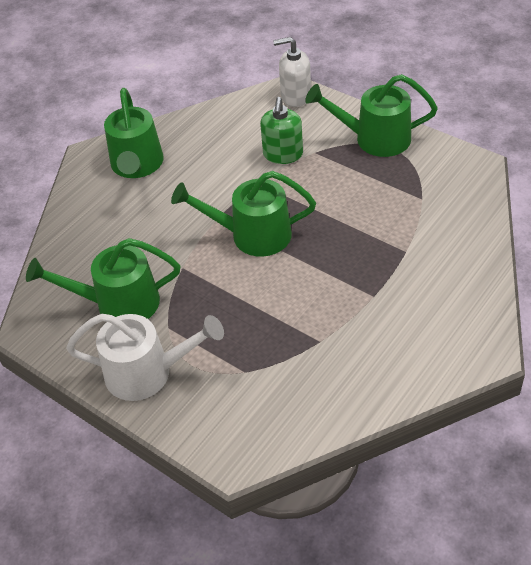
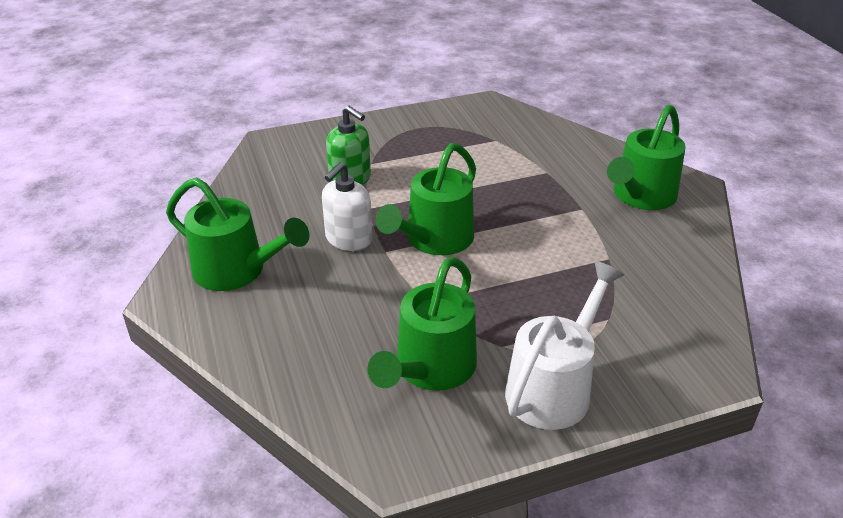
camera: 60 degrees left, 10 degrees down
(295, 96) = (284, 142): white soap dispenser -> white soap dispenser (348, 239)
(374, 139) = (396, 130): green watering can -> green watering can (640, 197)

